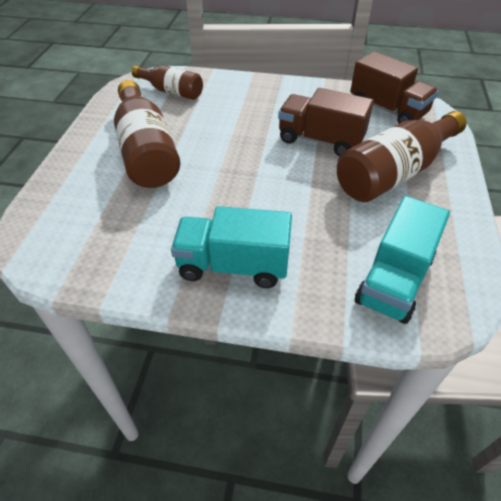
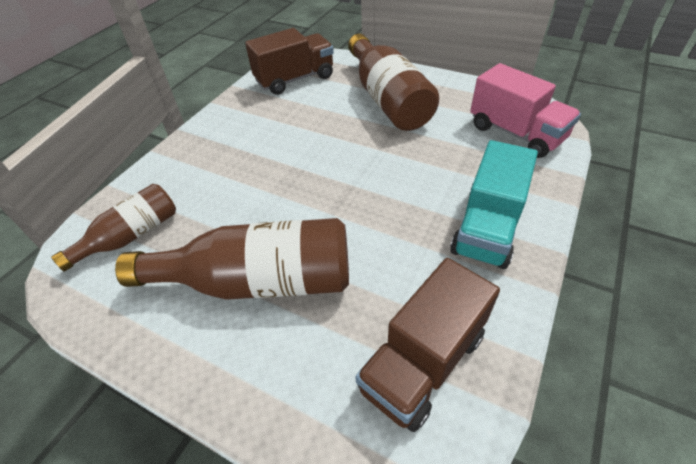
camera: 70 degrees left, 0 degrees up
(320, 140) = (319, 129): brown truck -> brown truck (422, 361)
(394, 280) = (515, 133): turquoise truck -> pink truck

